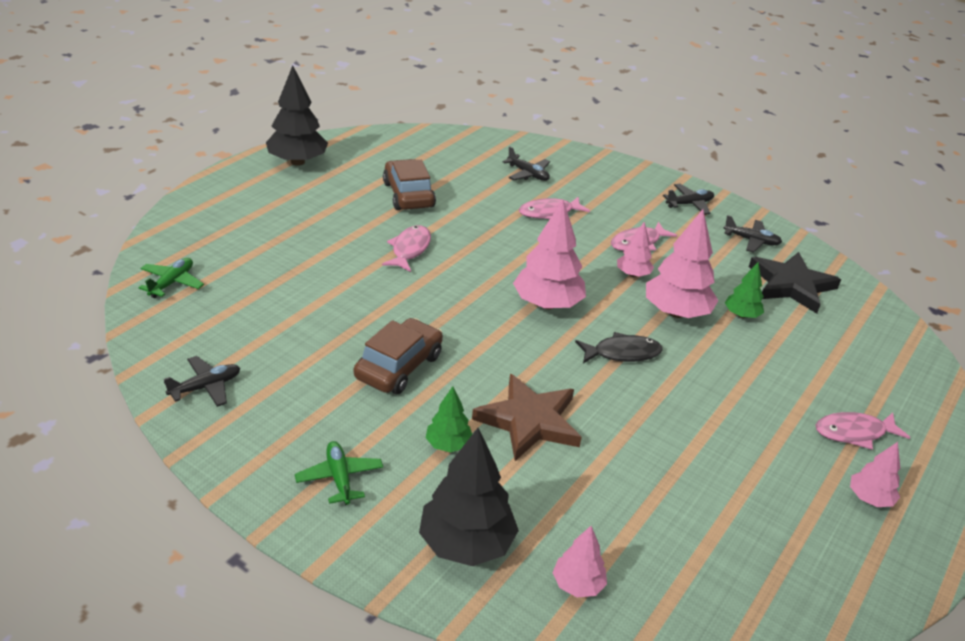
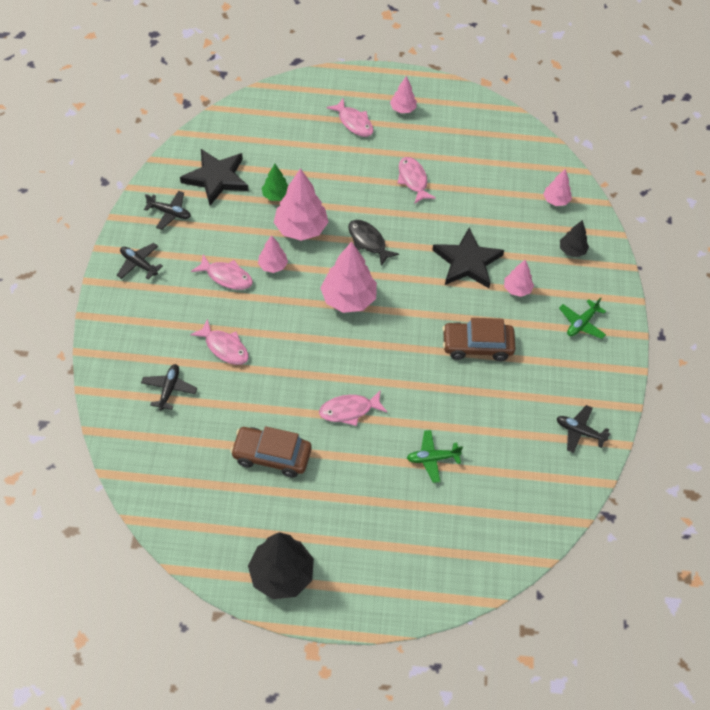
camera: 120 degrees left, 20 degrees up
(172, 283) = (511, 531): green plane -> green plane (432, 458)
(408, 195) = (271, 456): brown car -> brown car turned 60 degrees clockwise
(448, 445) = (517, 289): green tree -> pink tree
(466, 544) = (572, 250): black tree -> black tree, size x0.54
(529, 421) = (467, 262): brown star -> black star
(709, 440) = (413, 180): none -> pink fish
(751, 241) = (169, 213): black plane -> black plane turned 120 degrees clockwise

